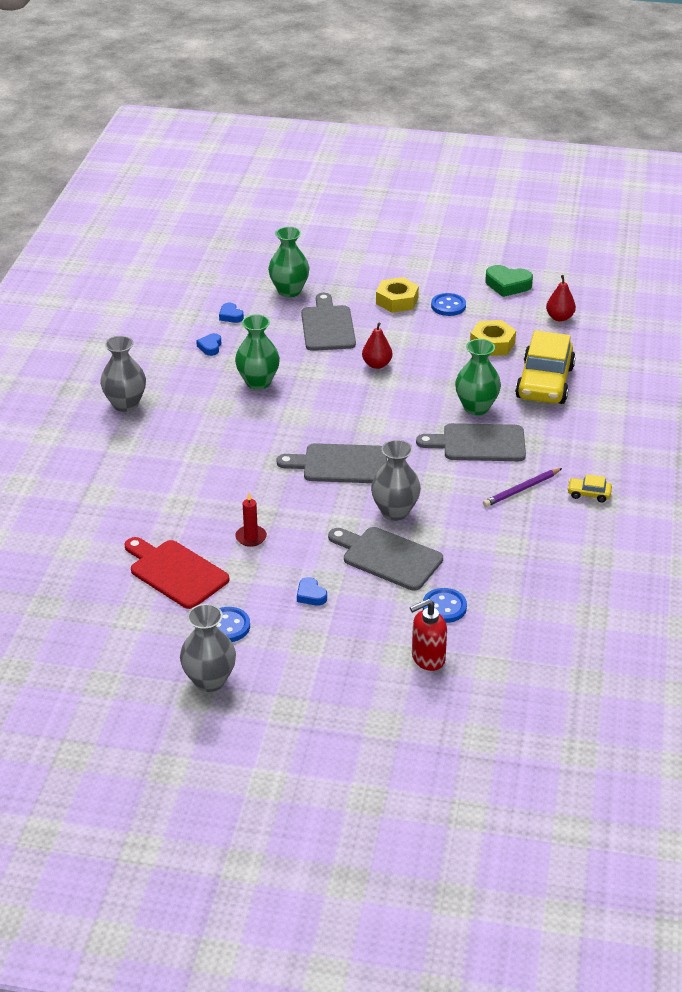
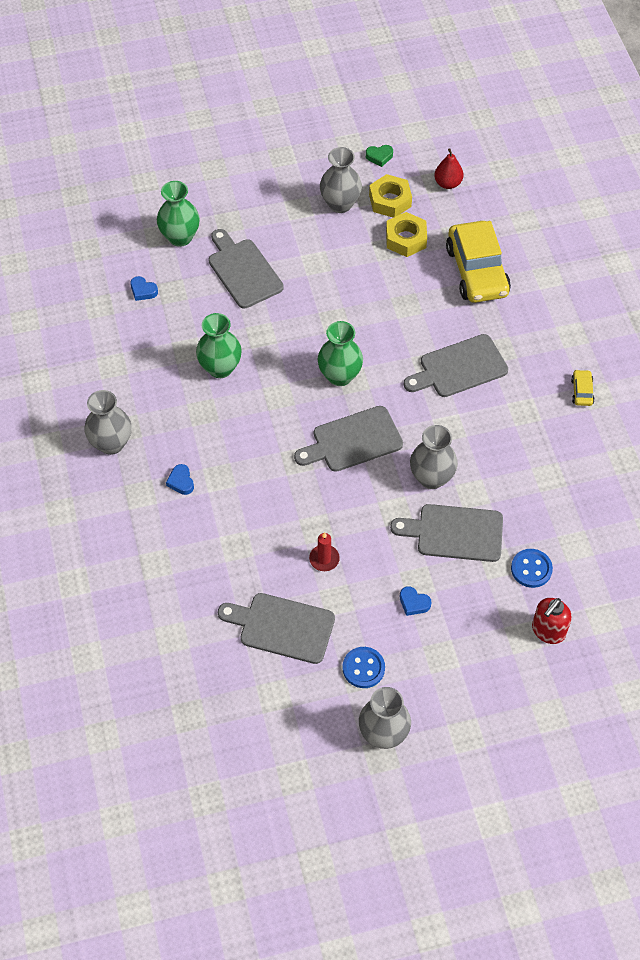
camera: 25 degrees left, 20 degrees up
(175, 572) = (282, 627): red cutting board -> grey cutting board
(210, 347) = (148, 339): blue heart -> blue heart (181, 481)
(377, 364) = (316, 304): red pear -> none
(397, 300) = (289, 214): yellow nut -> yellow nut (390, 200)
(448, 306) = (340, 204): blue button -> grey vase
(476, 407) = (434, 324): green vase -> green vase (340, 376)
(507, 285) = (379, 157): green heart -> green heart, size x0.58
(521, 489) = (524, 408): purple pencil -> none
(589, 494) = (582, 391): yellow car -> yellow car turned 105 degrees clockwise

